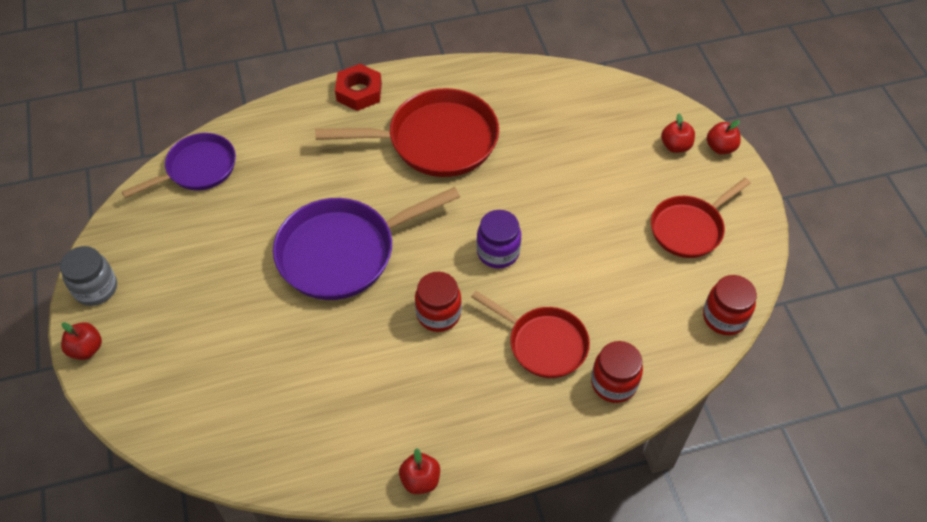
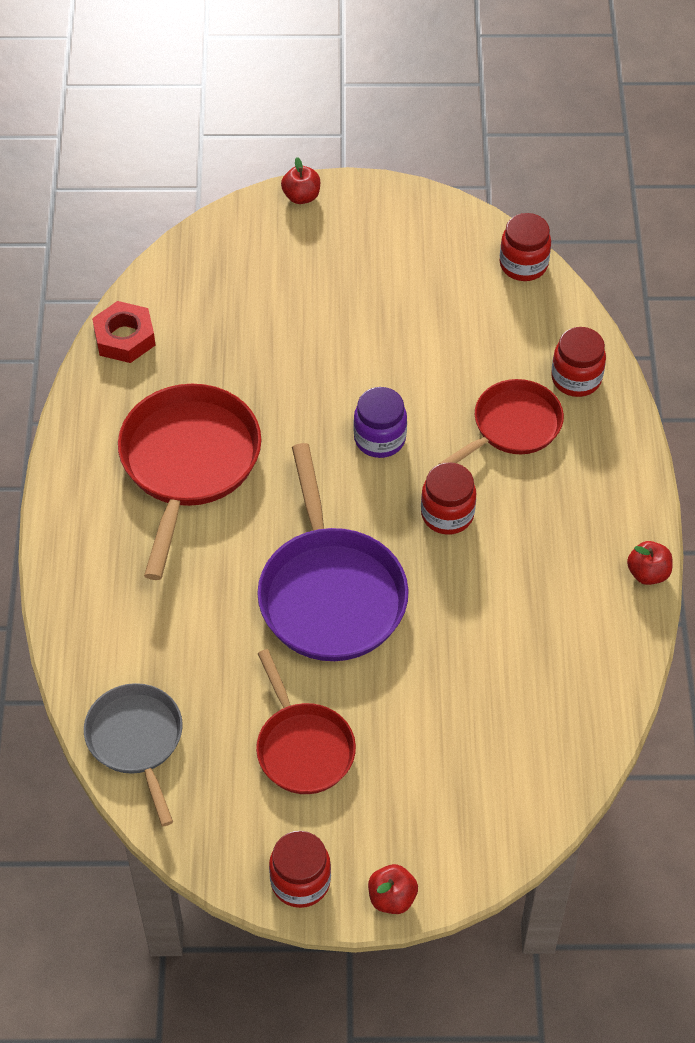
camera: 75 degrees left, 0 degrees up
(96, 288) = (300, 881): grey jar -> red jar
(197, 169) = (137, 741): purple pan -> grey pan
(359, 92) = (71, 530): red nut -> red nut (124, 337)
(675, 146) = (284, 235): red apple -> none
(689, 228) = (403, 258): red pan -> red pan (303, 747)

